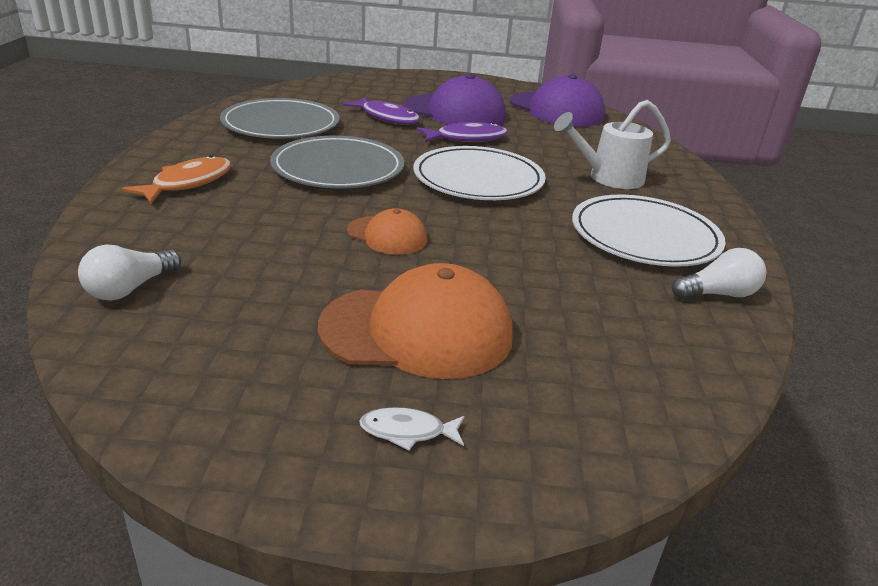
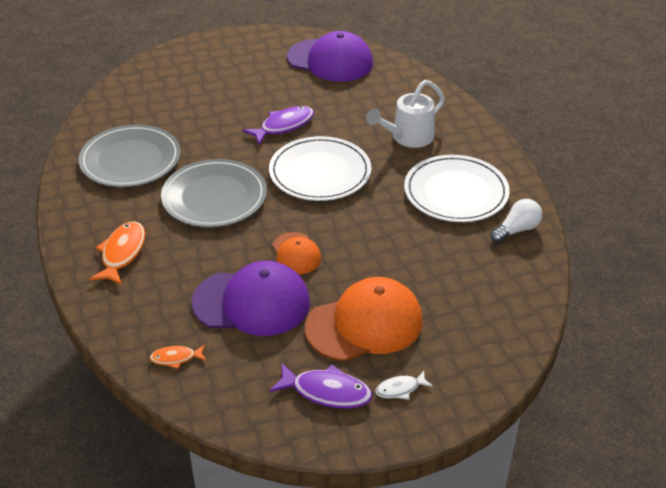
camera: 20 degrees left, 10 degrees up
(130, 289) = (176, 358): white light bulb -> orange fish
(387, 117) = (206, 120): purple fish -> purple fish (326, 392)
(387, 235) = (296, 253): orange cap -> orange cap turned 60 degrees clockwise
(455, 112) = (253, 92): purple cap -> purple cap (252, 302)

